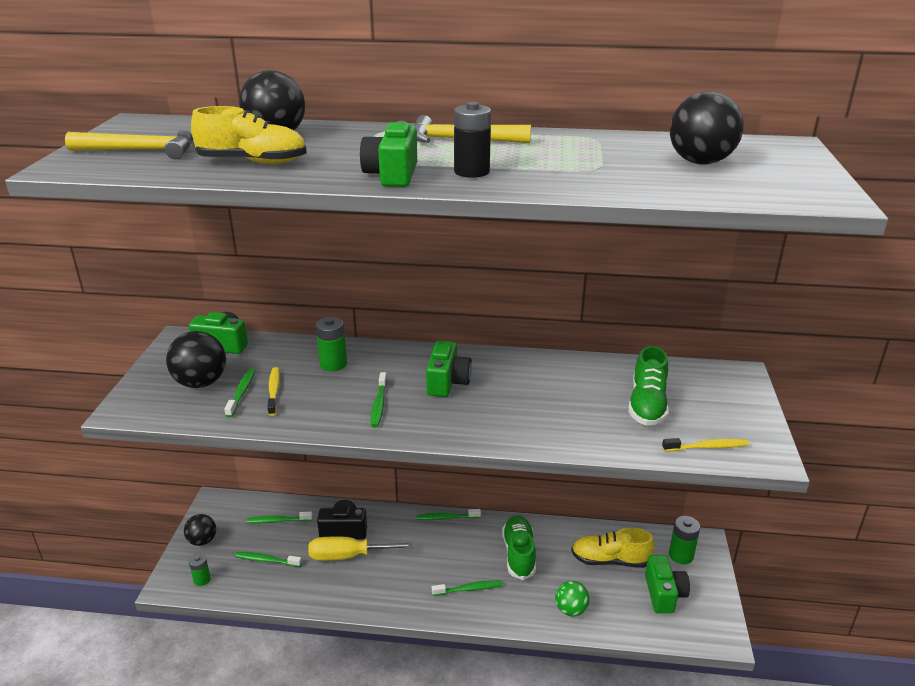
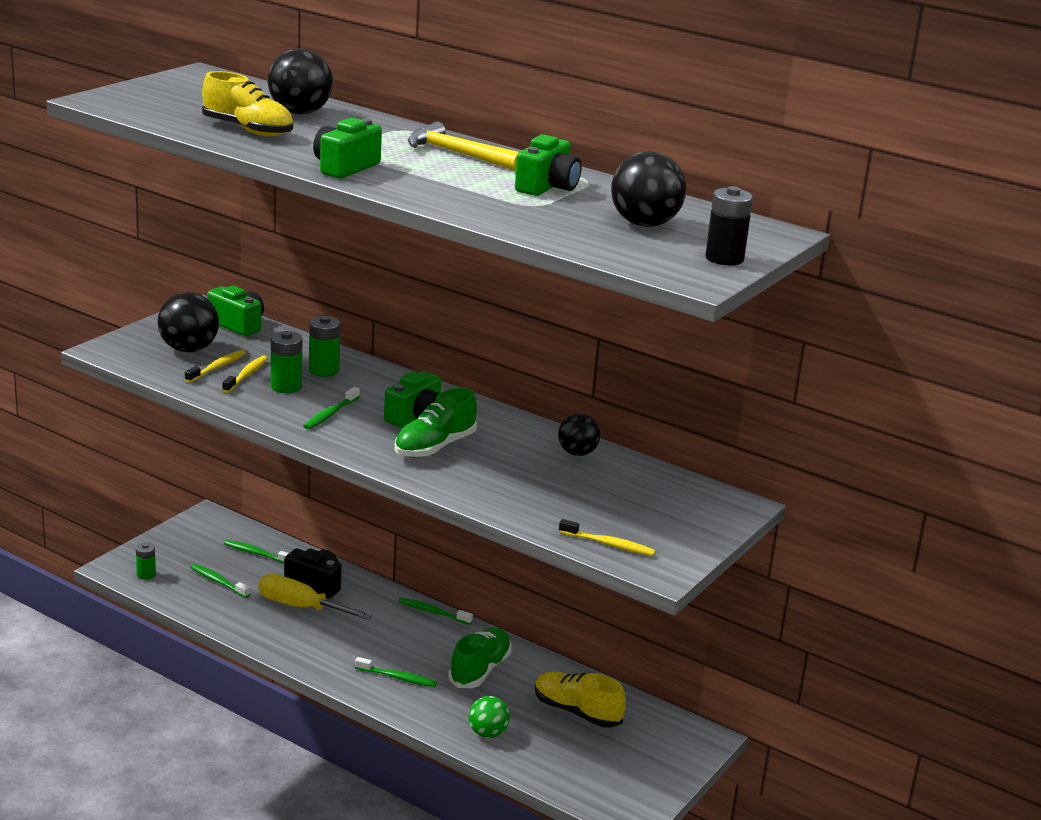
camera: 25 degrees right, 5 degrees down
(141, 151) = (172, 100): yellow hammer -> none
(202, 541) = (170, 544): black ball -> black ball (577, 453)
(242, 392) = (217, 367): green toothbrush -> yellow toothbrush
(471, 172) = (417, 181): black battery -> black battery (724, 258)
(647, 405) = (595, 496): green shoe -> green shoe (435, 447)
(664, 594) = (605, 760): green camera -> green camera (547, 187)
(681, 555) = (665, 738): green battery -> green battery (286, 387)

